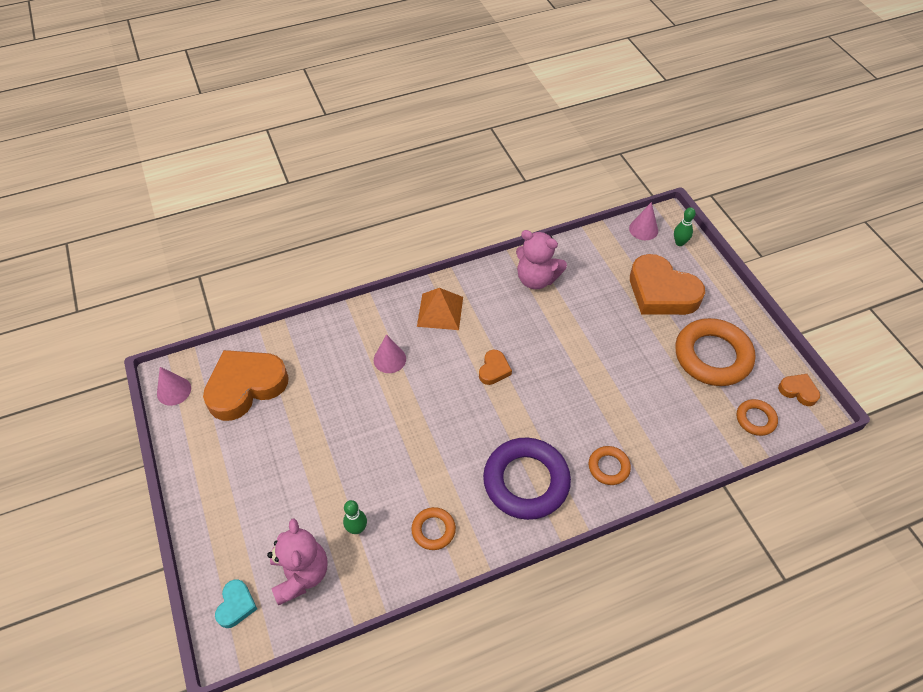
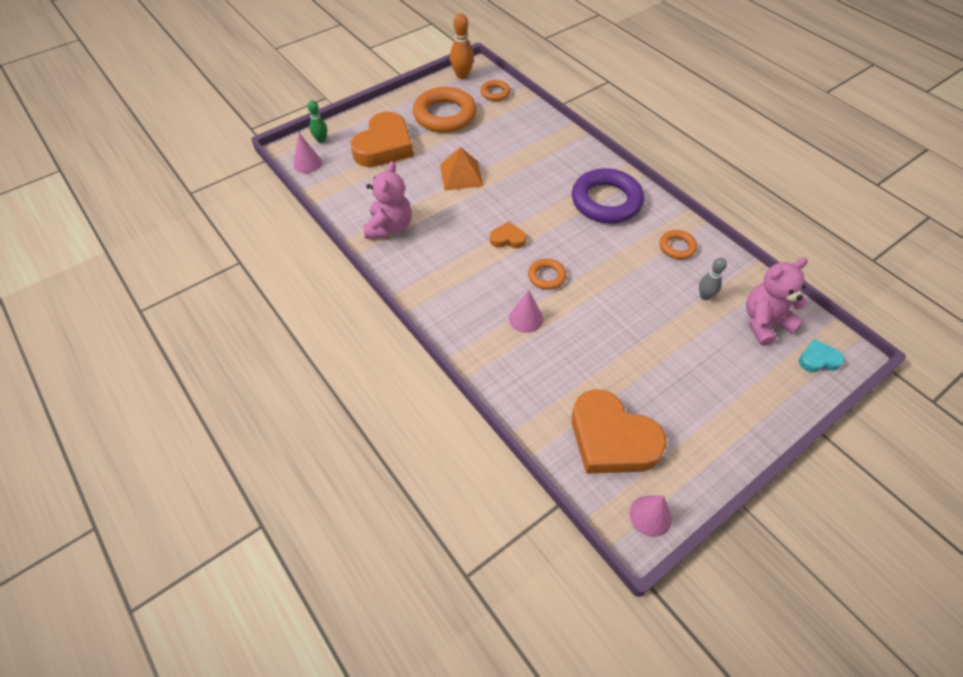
camera: 105 degrees left, 0 degrees up
(357, 528) = (705, 296): green bowling pin -> grey bowling pin
(440, 311) = (452, 292): orange pyramid -> orange pyramid (461, 175)
(608, 467) = (570, 159): orange ring -> orange ring (546, 276)
(798, 391) = (462, 75): orange heart -> orange bowling pin

